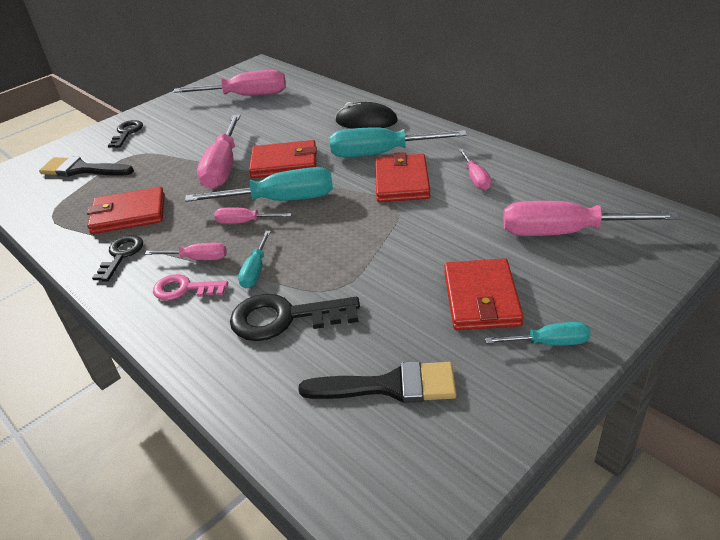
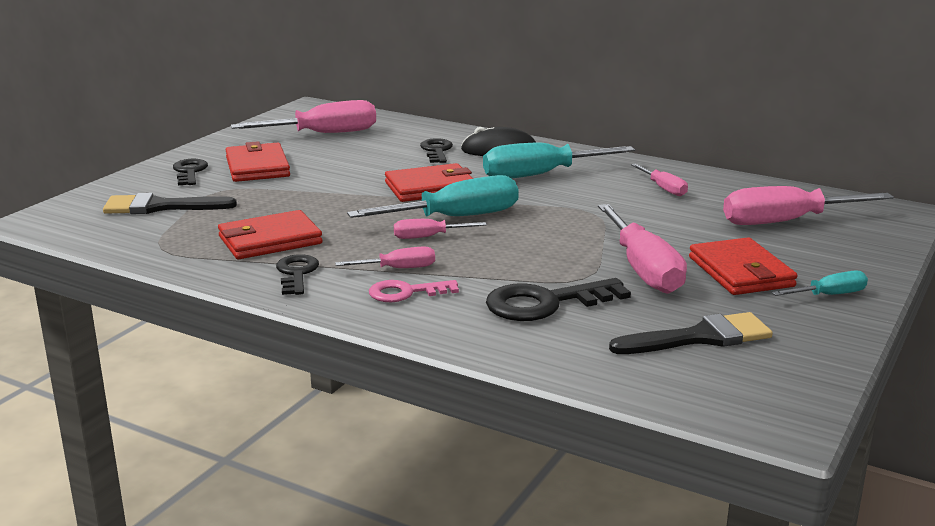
camera: 20 degrees left, 15 degrees down
(223, 167) = (355, 195): pink screwdriver -> pink screwdriver (643, 269)
(255, 270) = (478, 272): turquoise screwdriver -> none
(317, 120) = (436, 151): none -> black key
(401, 181) = (584, 195): red wallet -> red wallet (257, 167)

